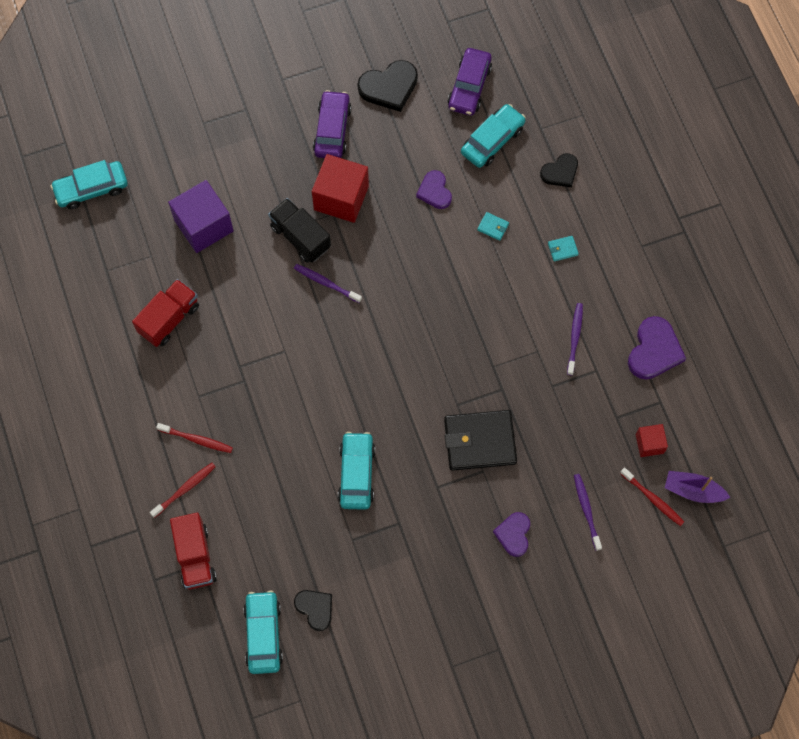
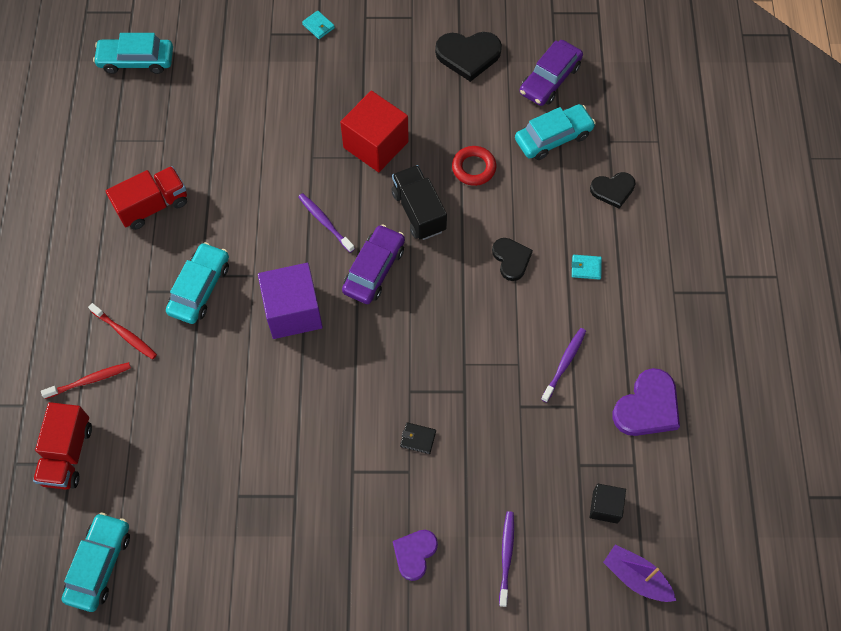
camera: 20 degrees right, 5 degrees down
(204, 225) = (228, 128): purple cube -> purple cube (293, 311)
(300, 237) = (318, 169): black truck -> black truck (418, 211)
(315, 608) = (166, 557): black heart -> black heart (511, 259)
(332, 130) = (394, 78): purple car -> purple car (374, 269)
(356, 474) = (273, 427): turquoise car -> turquoise car (200, 288)
(434, 191) = (473, 168): purple heart -> red ring
(479, 442) = (418, 439): black wallet -> black wallet, size x0.40
(493, 227) = (520, 222): turquoise wallet -> turquoise wallet (318, 26)
(649, 444) = (605, 507): red cube -> black cube
(653, 499) = (587, 571): red toothbrush -> none

